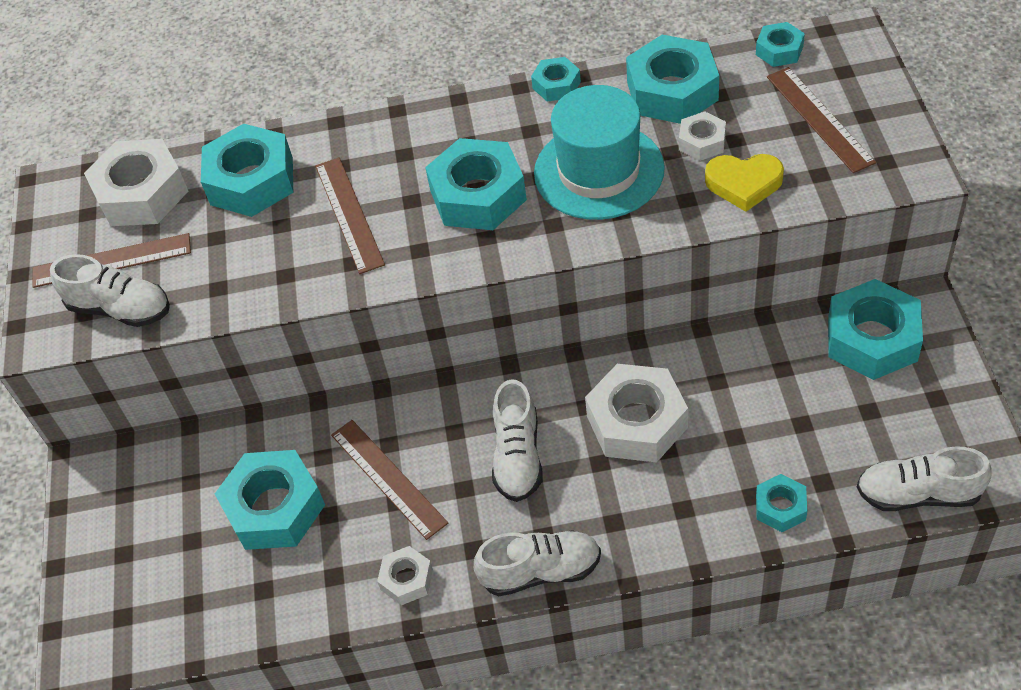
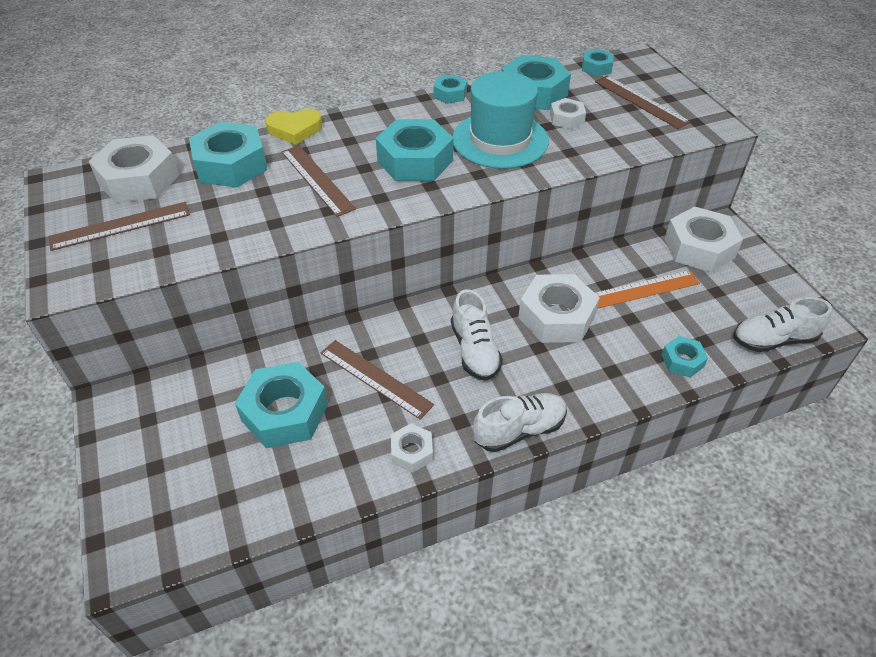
camera: 20 degrees left, 5 degrees down
(120, 309) = (134, 258): white shoe -> none
(744, 184) = (606, 140): yellow heart -> yellow heart (295, 129)
(766, 395) = (642, 290): none -> orange ruler
(872, 339) = (699, 248): turquoise nut -> white nut

